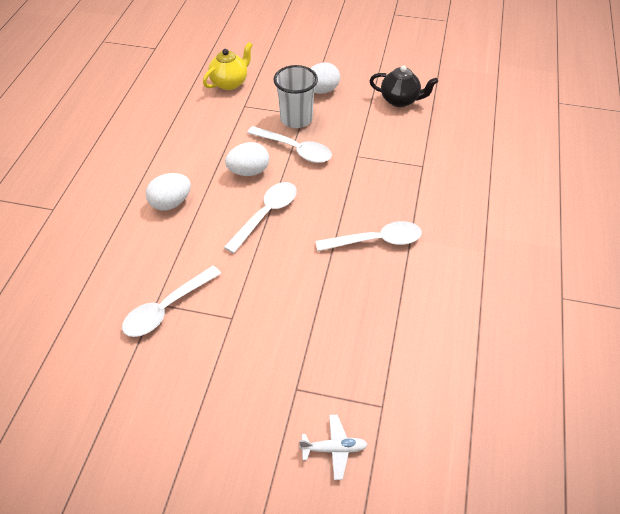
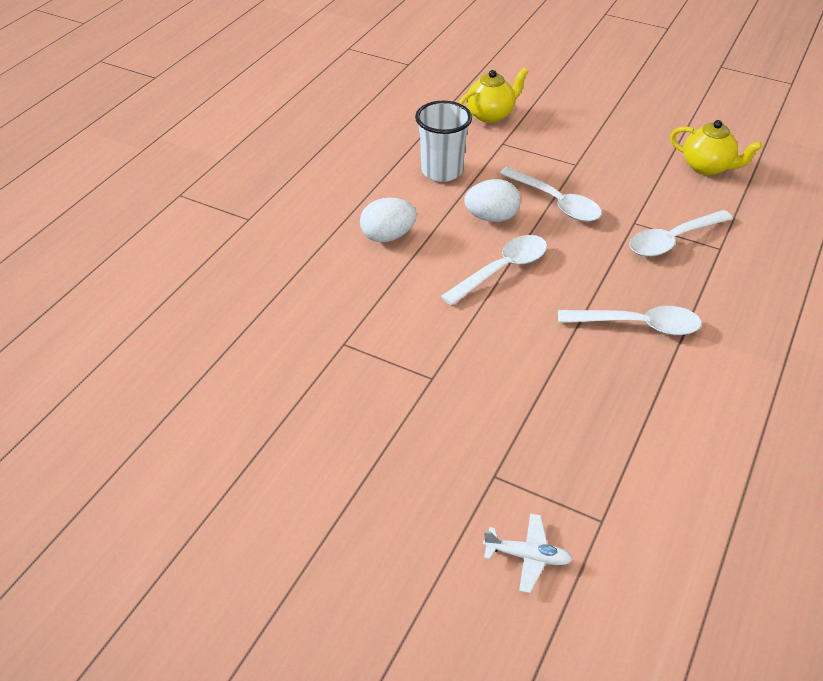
camera: 15 degrees right, 5 degrees down
(167, 308) = (356, 351): white spoon -> white spoon (673, 240)
(296, 119) = (565, 168): white cup -> white cup (442, 171)
(321, 90) = (605, 140): white egg -> none
(400, 100) = (707, 167): black teapot -> yellow teapot

